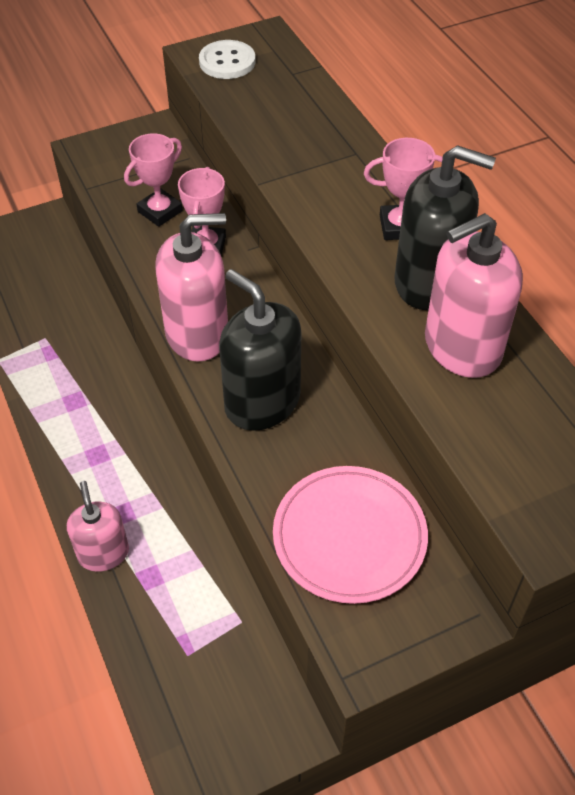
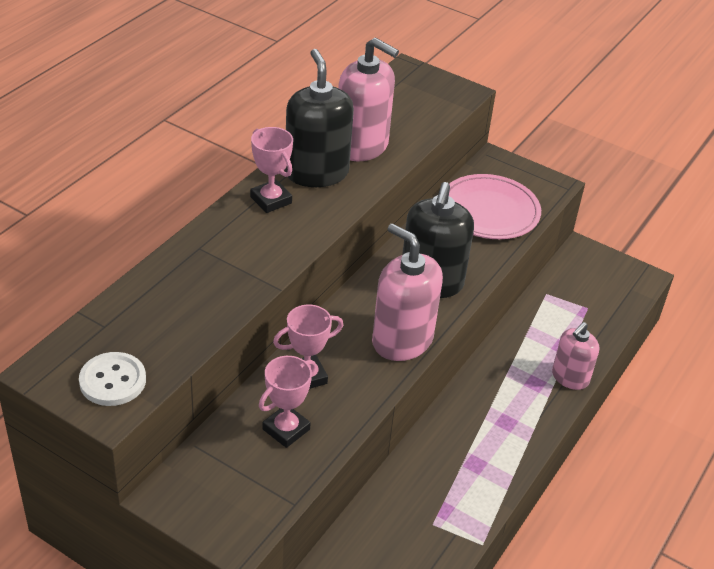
camera: 125 degrees left, 10 degrees down
(160, 211) = (286, 429): pink trophy -> pink trophy turned 60 degrees counterclockwise

